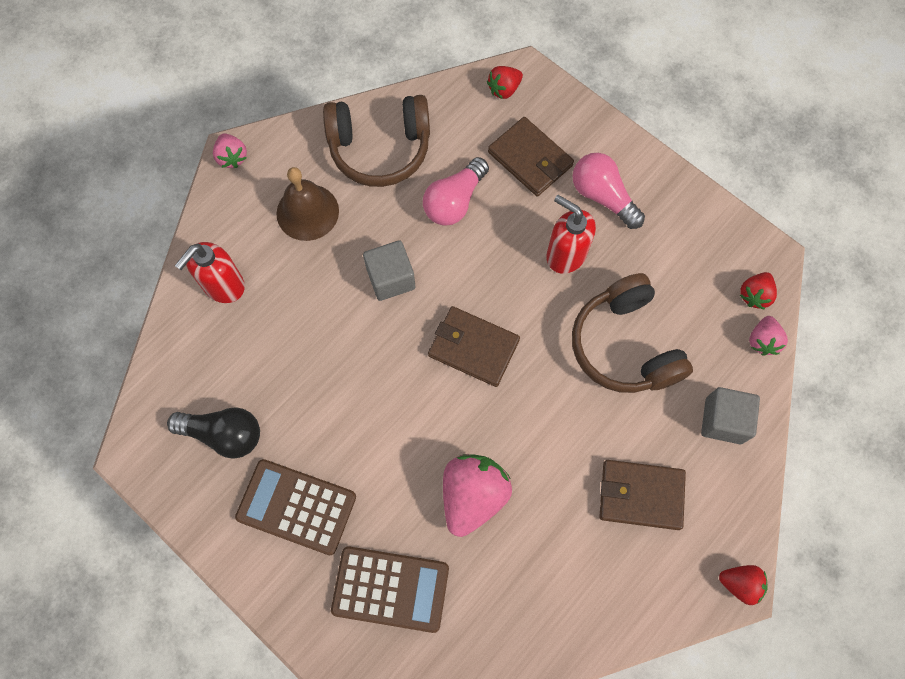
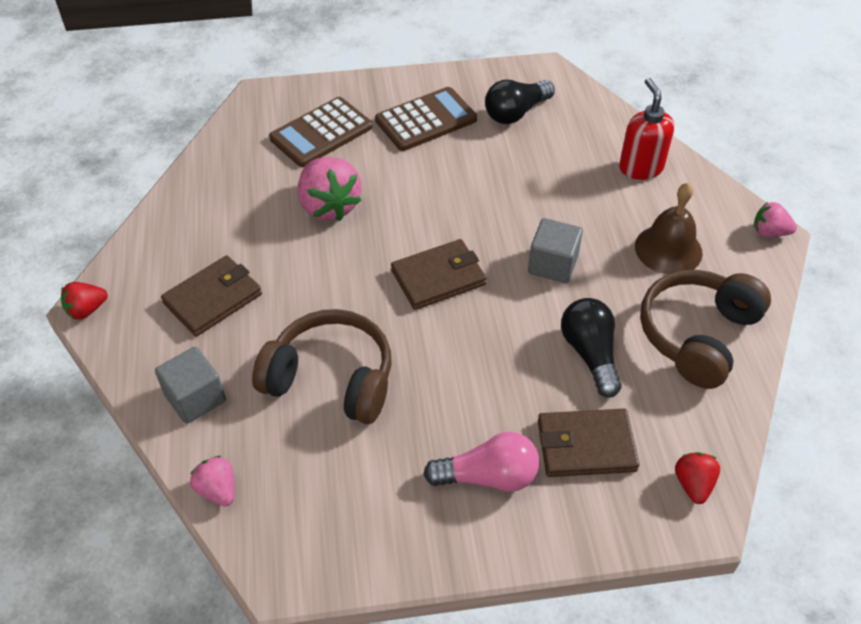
camera: 130 degrees right, 20 degrees down
(454, 201) = (590, 354): pink light bulb -> black light bulb
(565, 254) = (457, 399): red soap dispenser -> none
(754, 295) = (262, 523): red strawberry -> none

